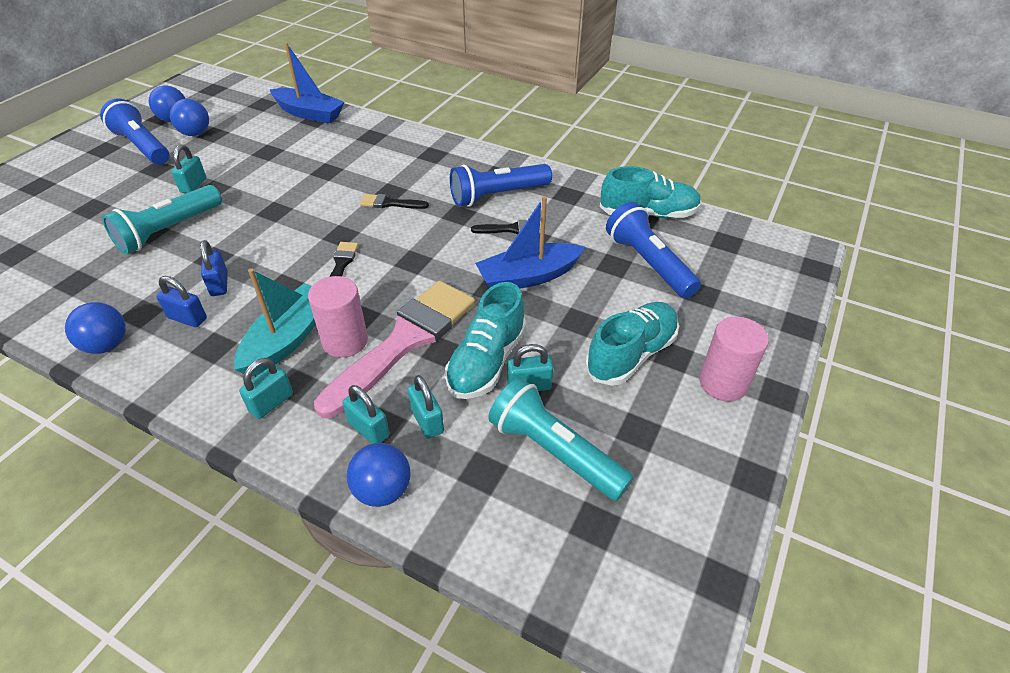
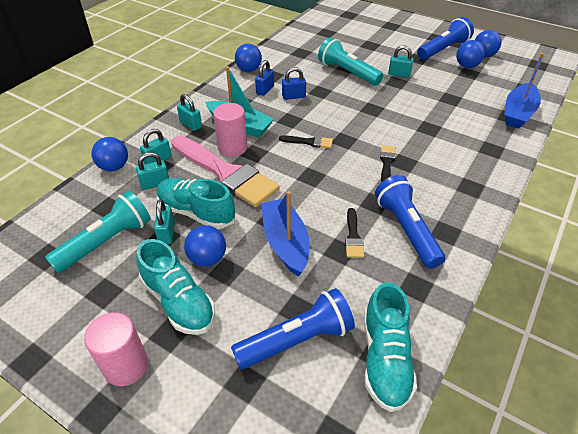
camera: 95 degrees right, 0 degrees up
(564, 339) = (207, 258): none -> blue ball

